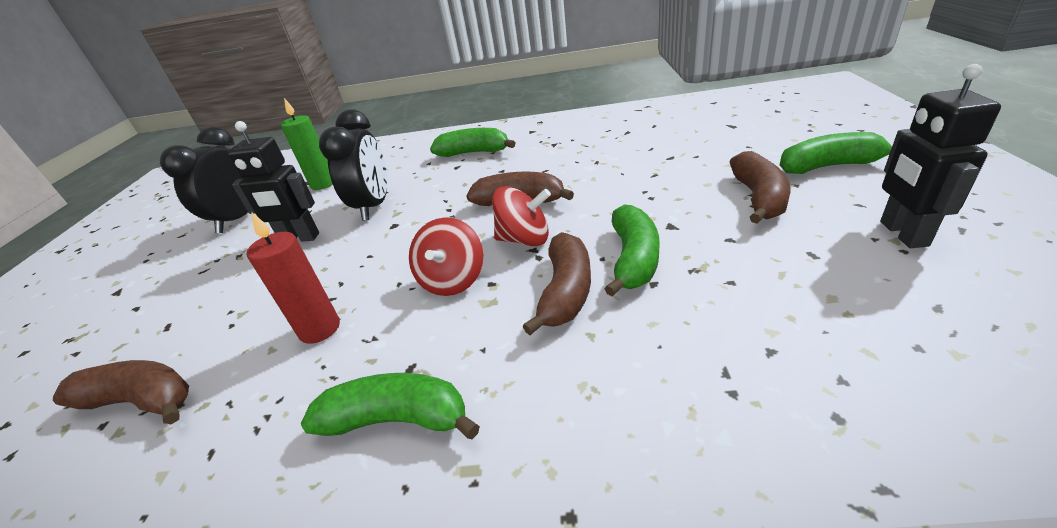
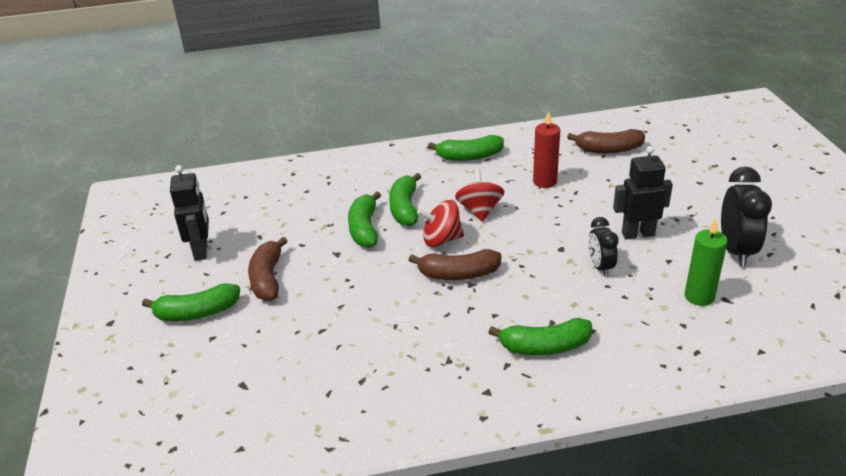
camera: 165 degrees right, 0 degrees up
(374, 206) = (600, 267): black clock -> black clock, size x0.60
(566, 291) = (405, 208): brown banana -> green banana

